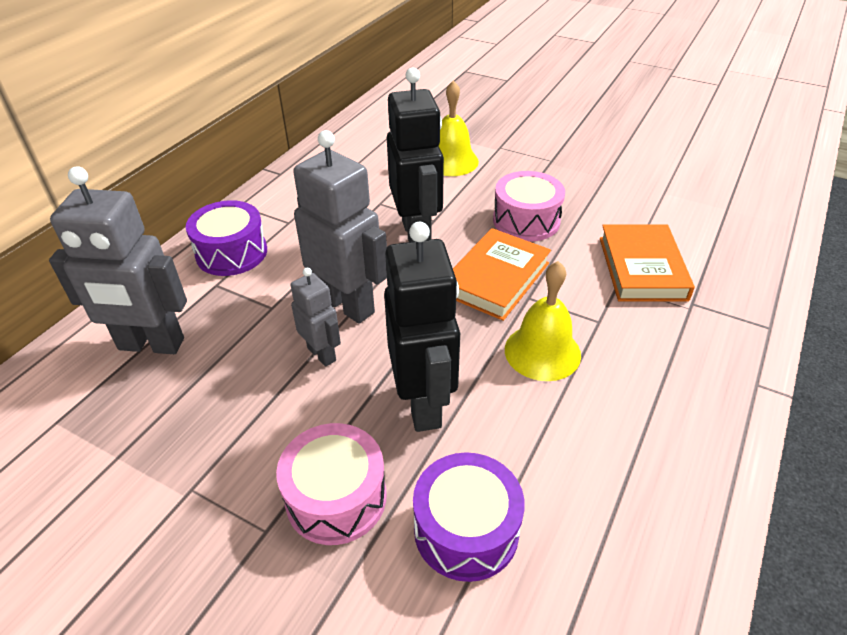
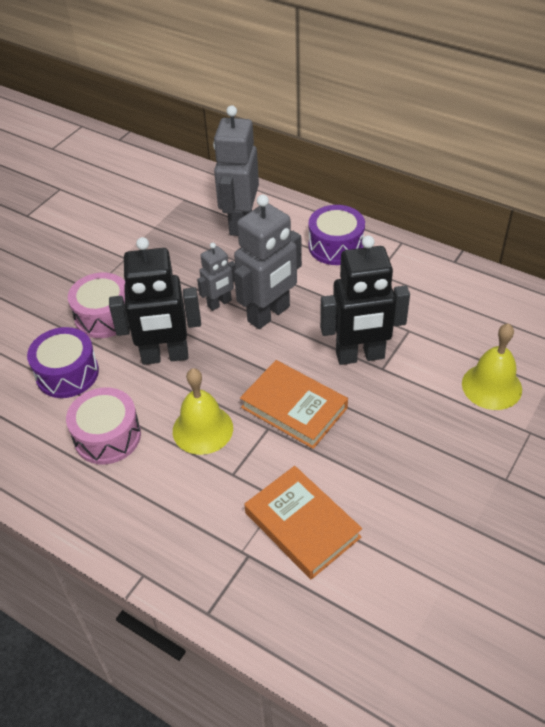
camera: 95 degrees right, 5 degrees up
(526, 221) = (382, 440): pink drum -> pink drum (107, 436)
(642, 268) = (302, 525): orange book -> orange book turned 45 degrees clockwise

